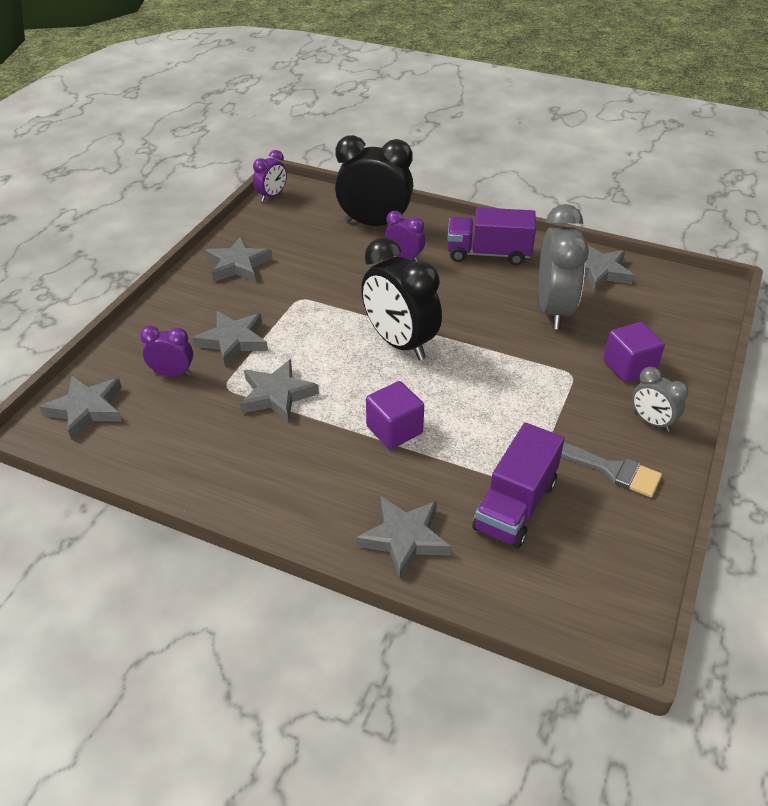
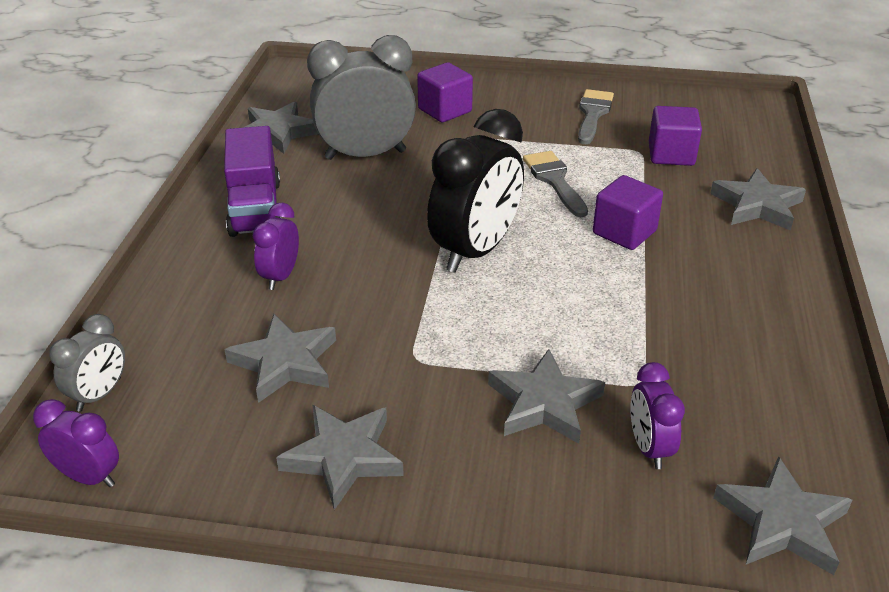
camera: 105 degrees left, 5 degrees down
(277, 395) = (626, 331): grey star -> grey star (285, 363)
(374, 224) = (186, 322): black clock -> none
(487, 408) = (554, 180): none -> grey brush
(515, 506) = (671, 154): purple truck -> purple cube
(651, 422) = (518, 98): grey clock -> grey clock (99, 395)

